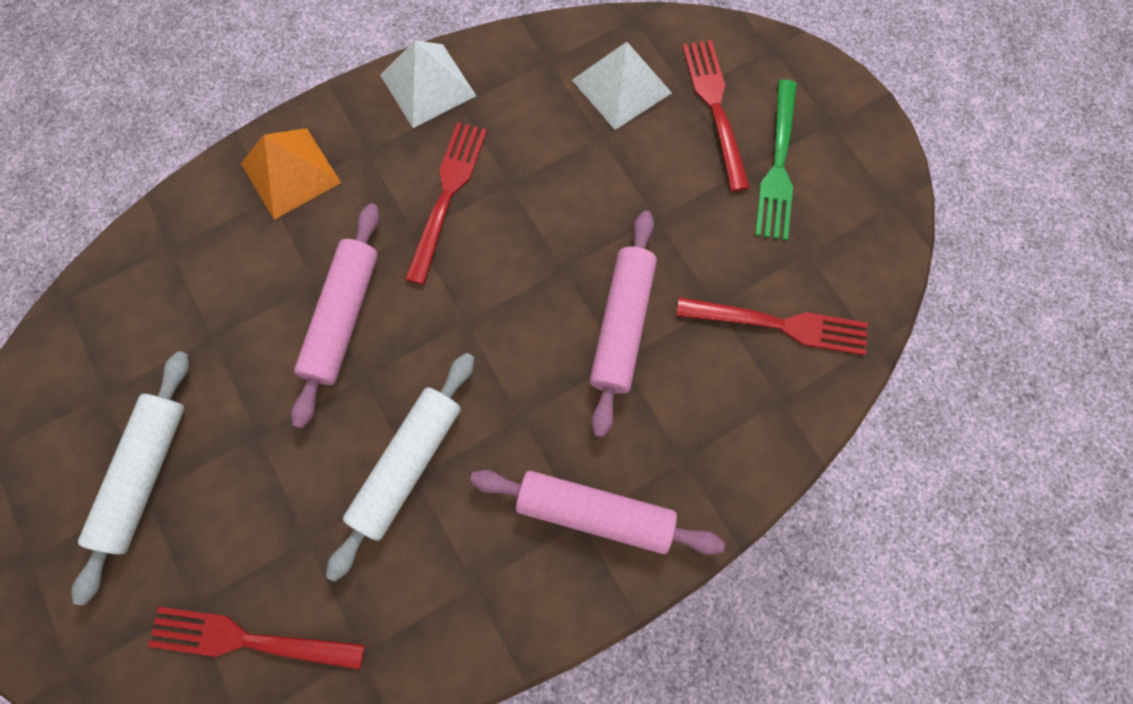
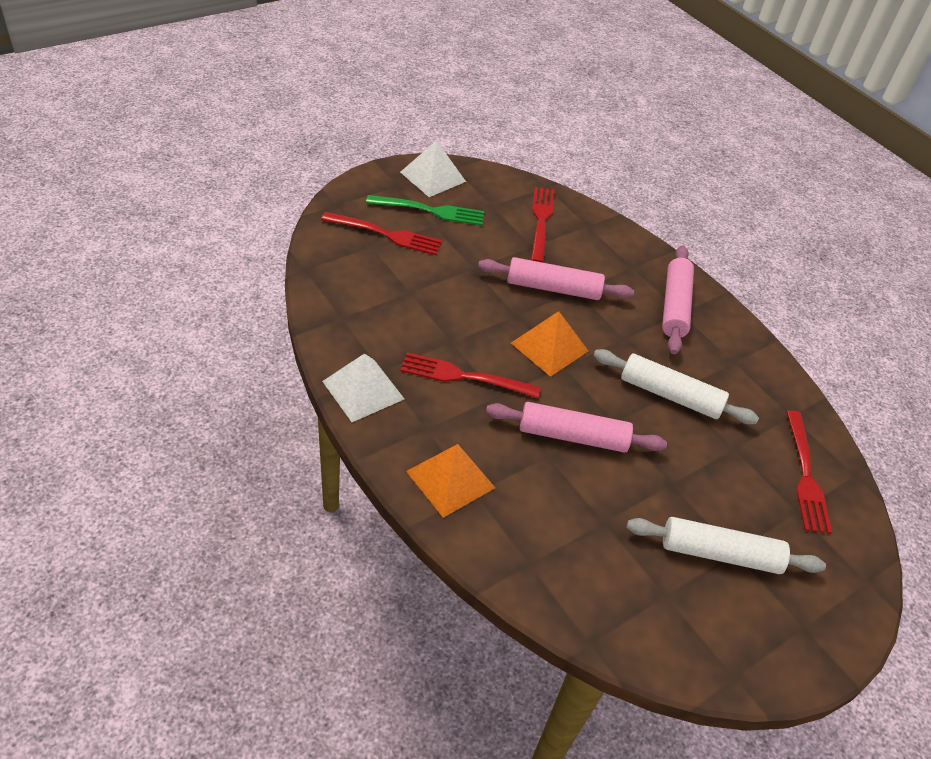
camera: 100 degrees left, 25 degrees down
(501, 306) = (549, 347): none -> orange pyramid
(621, 86) = (366, 278): white pyramid -> white pyramid (433, 176)
(715, 108) = (386, 234): red fork -> red fork turned 150 degrees counterclockwise

